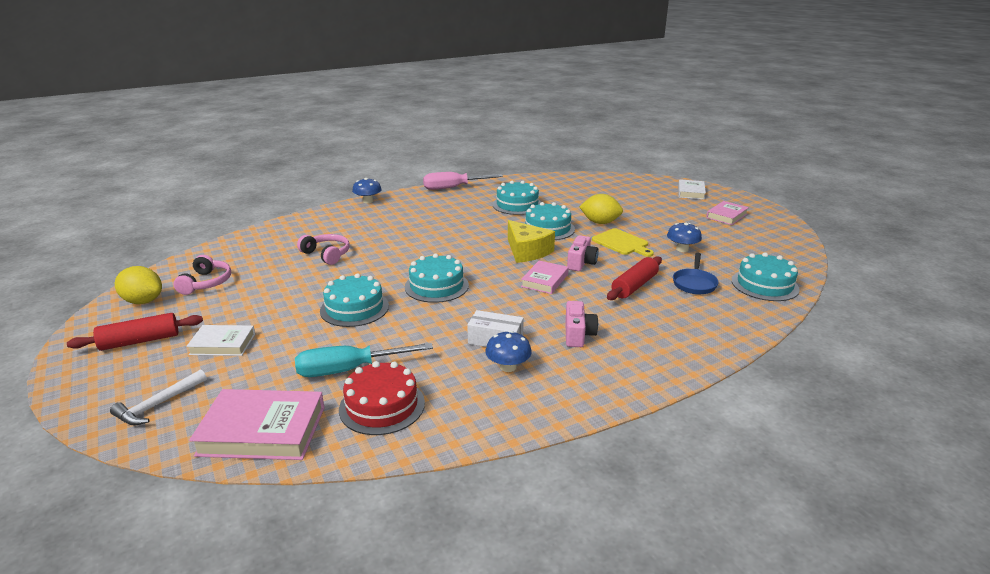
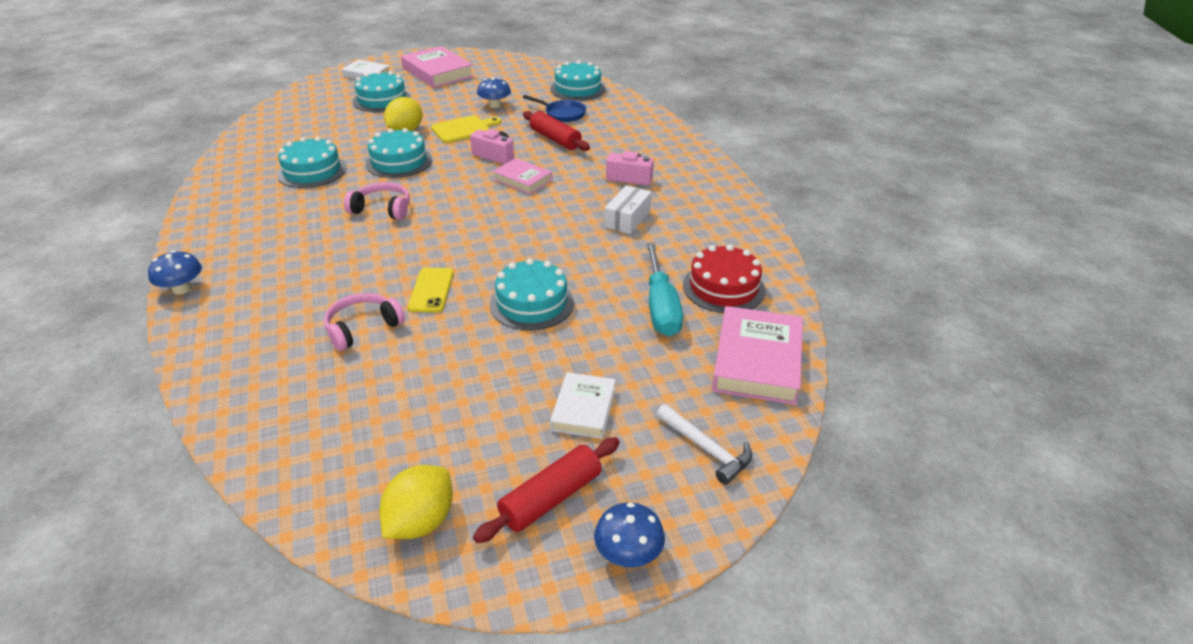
camera: 80 degrees left, 10 degrees up
(140, 341) = (551, 498): red rolling pin -> red rolling pin turned 60 degrees clockwise
(206, 283) = (390, 450): pink headphones -> pink headphones (382, 209)
(370, 269) = (431, 290): none -> yellow phone
(436, 286) = (503, 244): turquoise cake -> turquoise cake (382, 100)
(453, 188) = (203, 210): pink screwdriver -> none
(508, 367) = (673, 217): blue mushroom -> blue mushroom (628, 553)
(527, 251) = (449, 181): yellow cheese -> none
(726, 216) = (437, 72): pink book -> pink book, size x1.66

